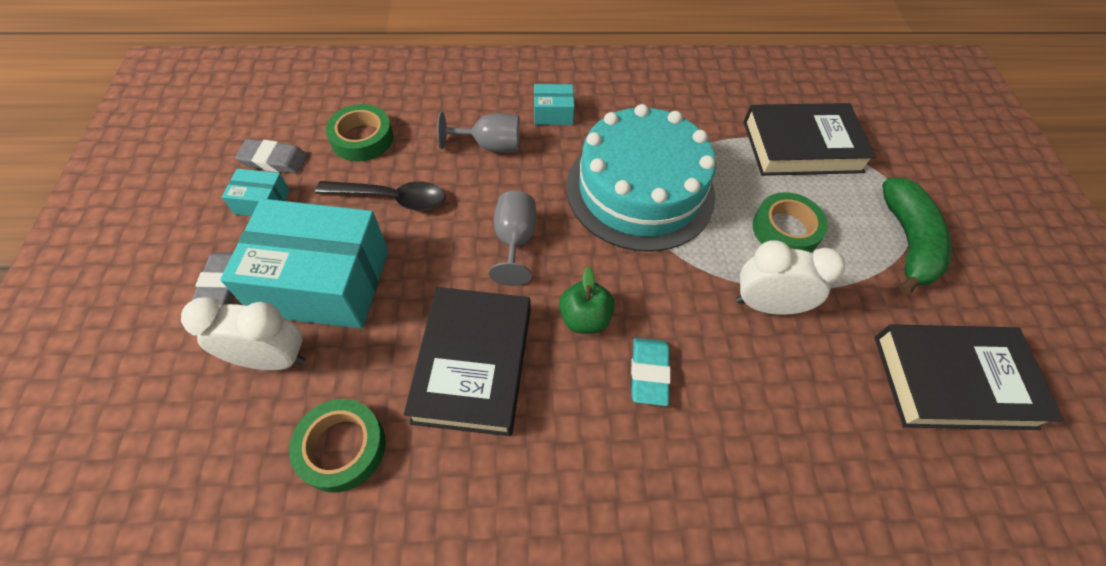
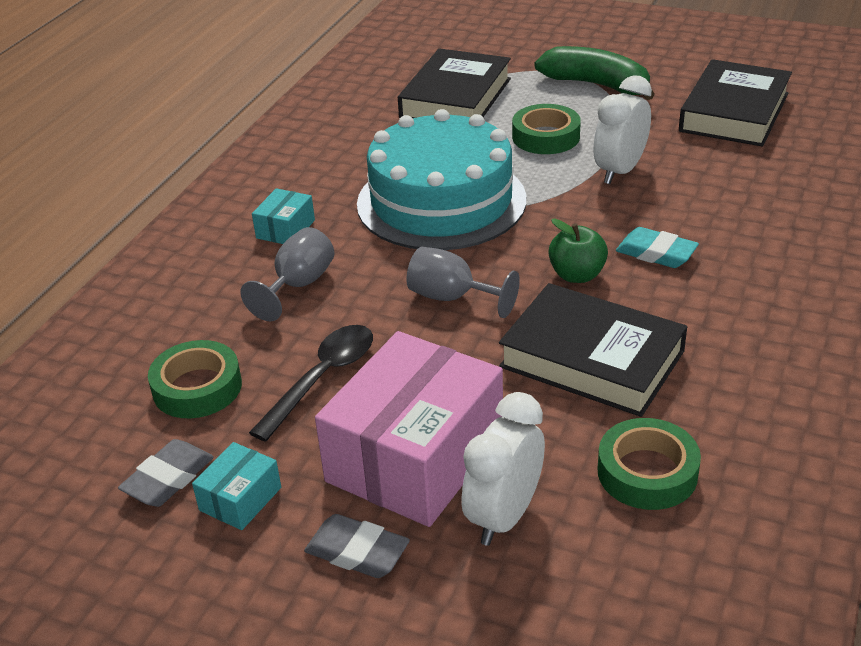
camera: 60 degrees left, 20 degrees down
(323, 282) = (415, 457): turquoise box -> pink box

